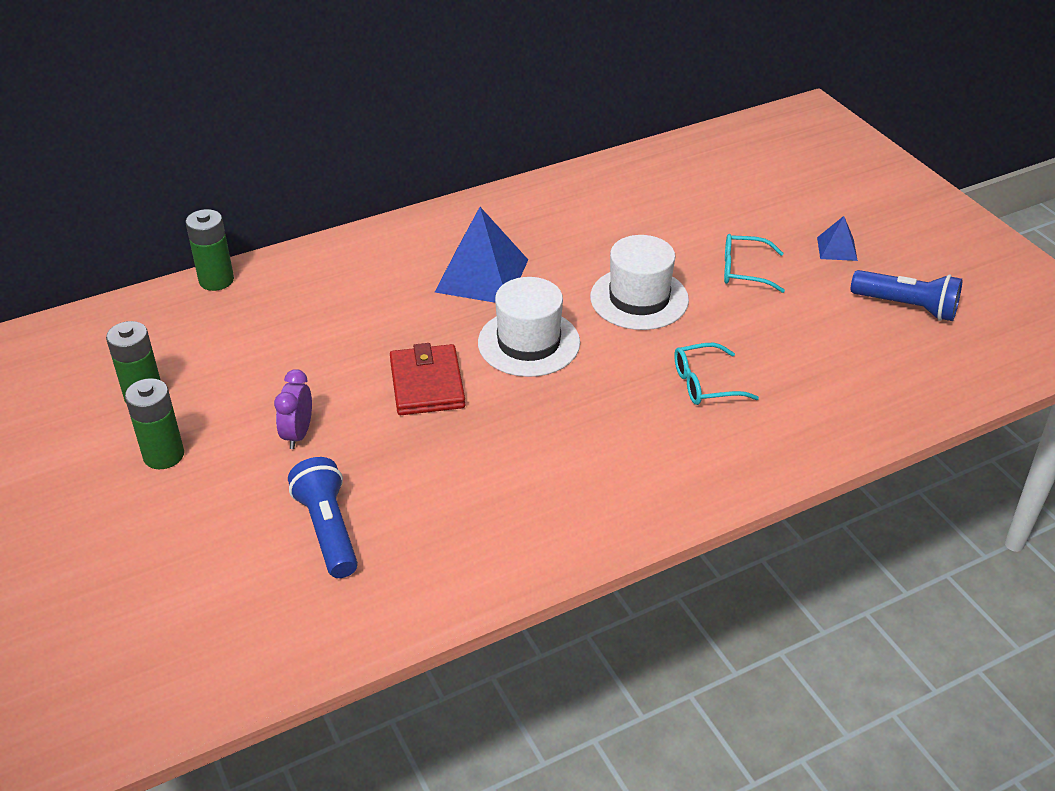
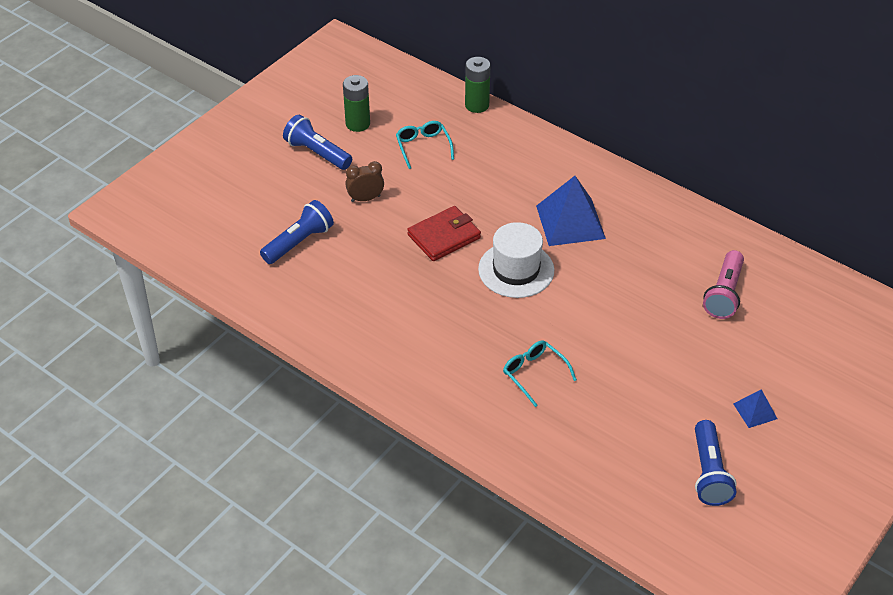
camera: 65 degrees right, 5 degrees up
(164, 455) = (317, 153): green battery -> blue flashlight
(298, 434) = (365, 198): purple clock -> brown clock
(639, 298) = (604, 311): white hat -> none
(666, 211) = (724, 294): none -> pink flashlight
(744, 271) = (681, 361): turquoise glasses -> turquoise glasses (423, 147)

